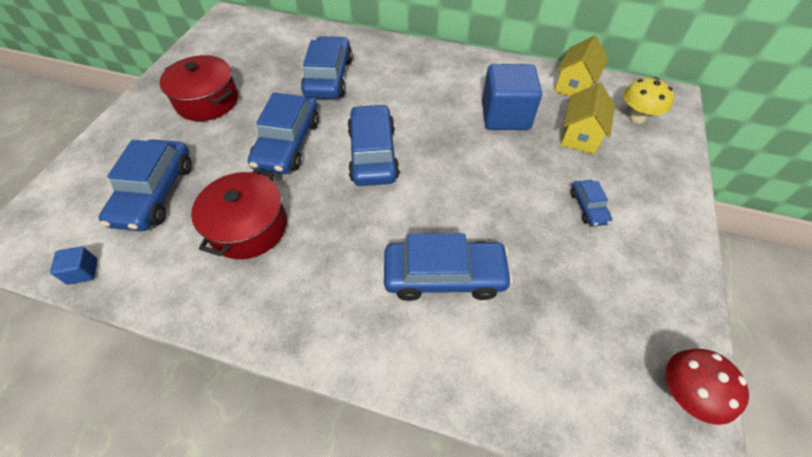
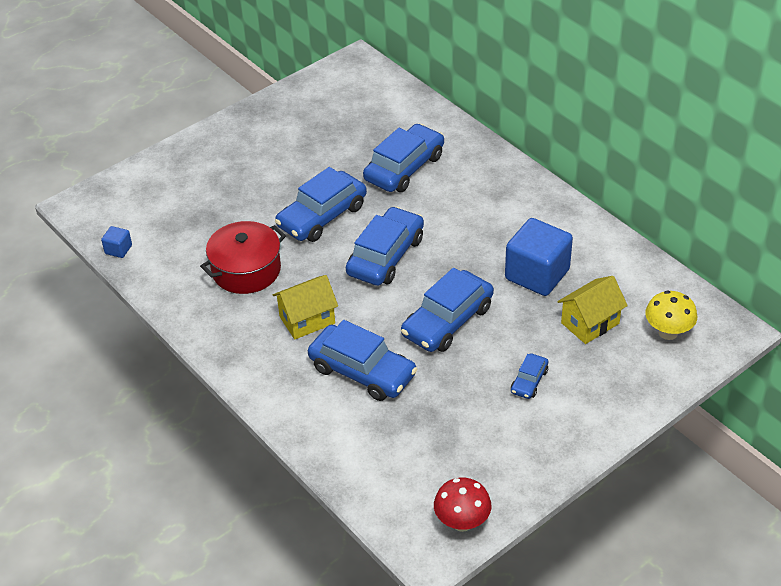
camera: 35 degrees right, 10 degrees down
(155, 193) = (195, 213): blue car -> blue car (447, 321)
(207, 101) = (282, 148): red pot -> none
(574, 85) = (640, 275): yellow house -> yellow house (307, 320)

